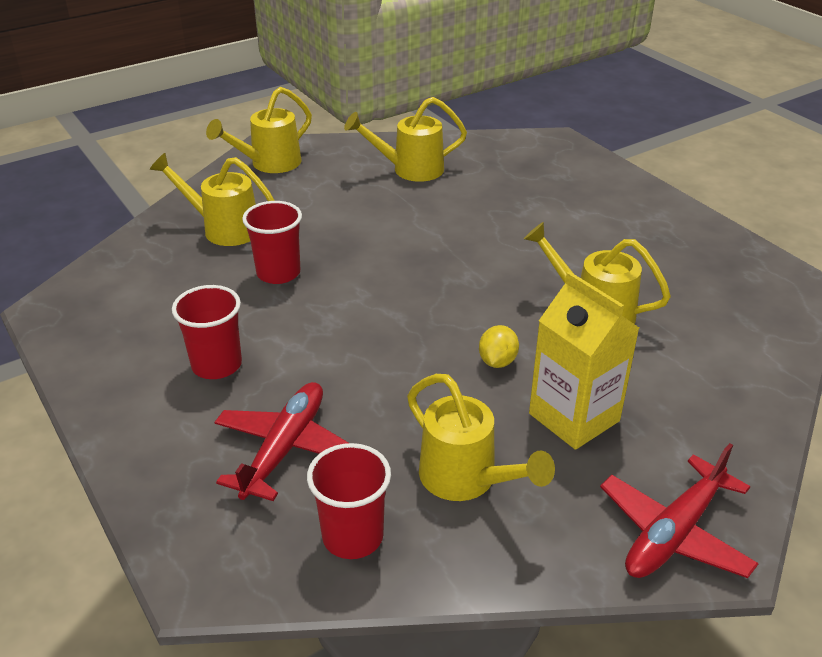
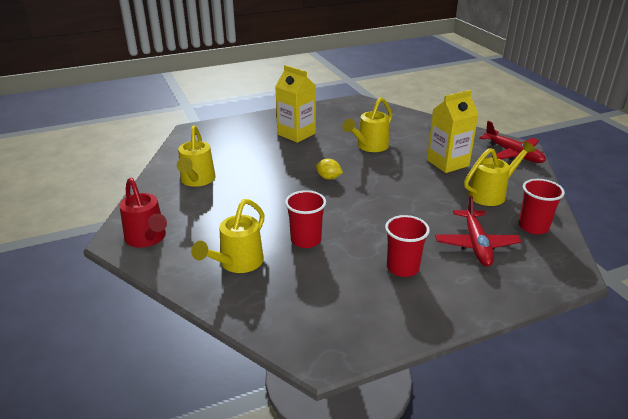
camera: 80 degrees left, 5 degrees down
(270, 164) = (147, 238): yellow watering can -> red watering can
(284, 449) = (476, 244): red plane -> red plane turned 120 degrees counterclockwise
(497, 361) = (406, 176): yellow lemon -> yellow lemon (328, 178)
(598, 229) = (296, 134): none -> yellow carton

